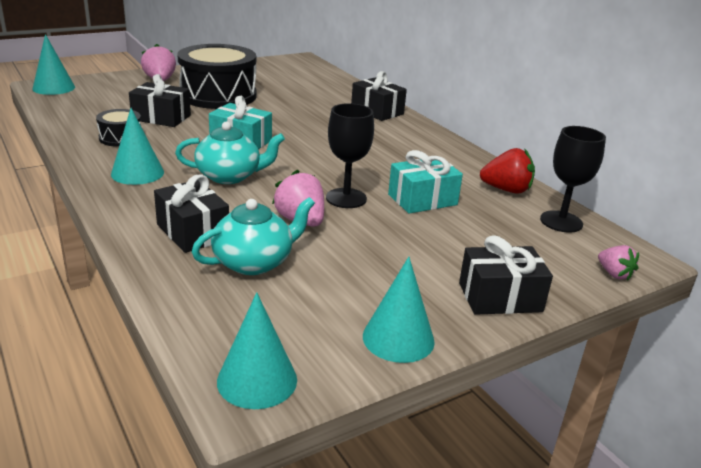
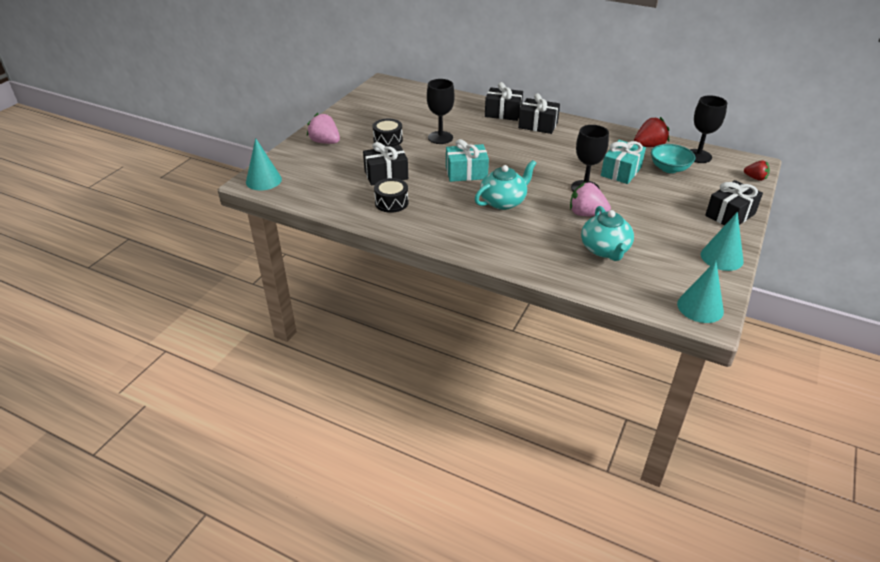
camera: 30 degrees left, 10 degrees up
(137, 173) = (450, 224): turquoise cone -> none
(193, 232) = (547, 247): black gift -> black gift (538, 125)
(218, 95) = (388, 140): black drum -> black drum, size x0.47
(254, 262) = (605, 250): turquoise teapot -> turquoise teapot turned 150 degrees clockwise
(272, 109) = (440, 137): none -> black goblet
(495, 219) = (669, 168): none -> turquoise bowl
(614, 274) = (755, 178): pink strawberry -> red strawberry

